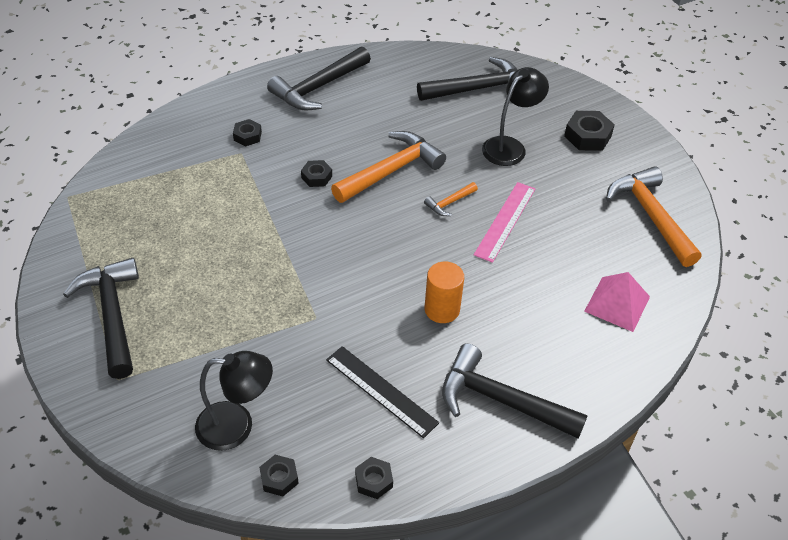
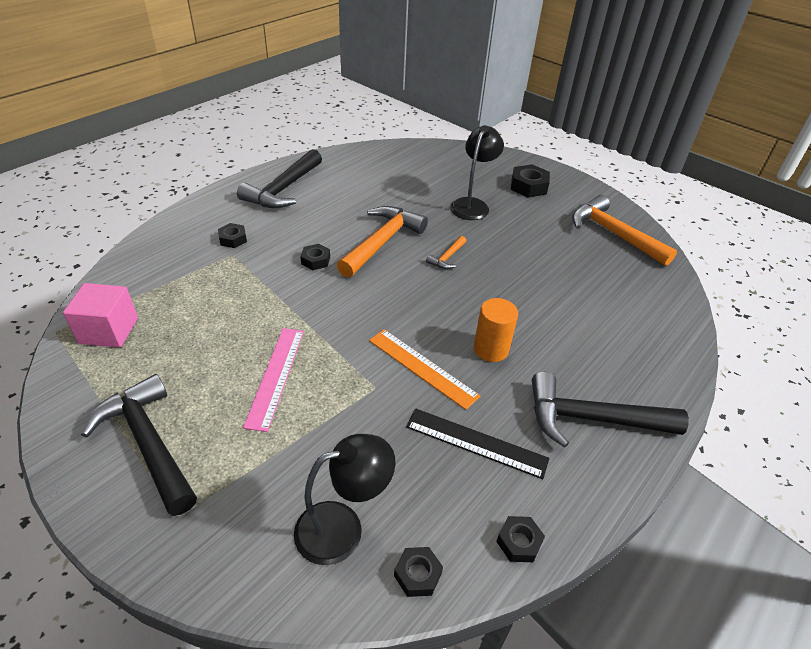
camera: 20 degrees left, 5 degrees down
(110, 206) = (109, 330): none -> pink cube
(367, 310) = (422, 367): none -> orange ruler
(478, 88) = (422, 168): black hammer -> none
(505, 221) = (502, 262): pink ruler -> pink ruler (275, 376)
(617, 304) = (633, 307): pink pyramid -> none

